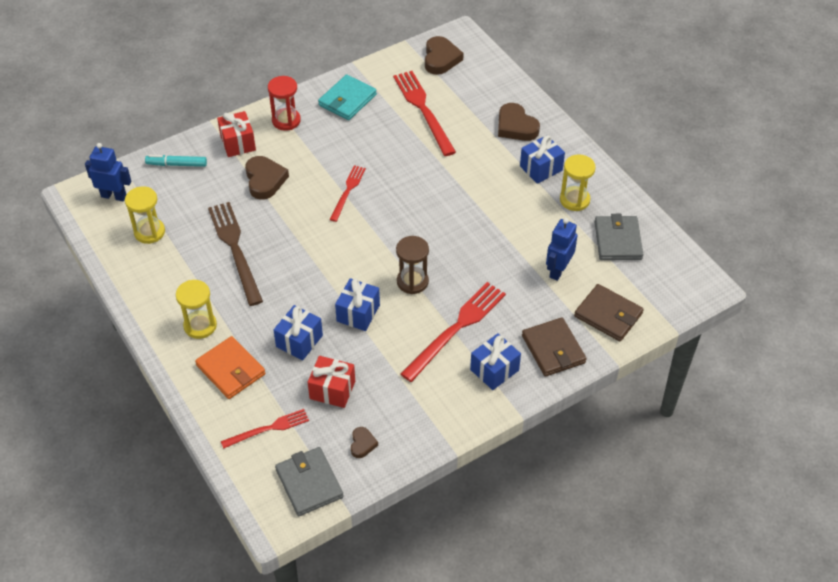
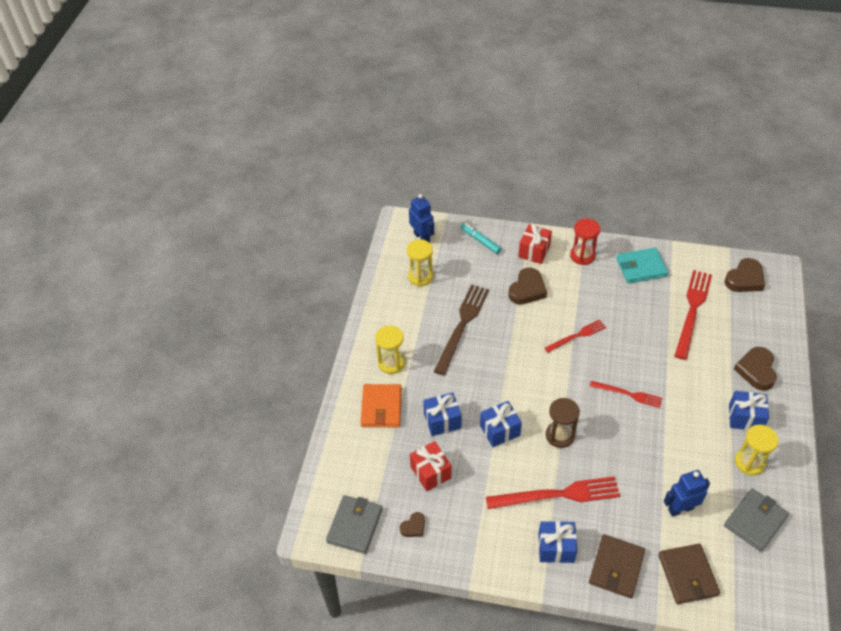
camera: 45 degrees right, 0 degrees up
(268, 429) = (366, 466): red fork -> red fork (628, 394)

